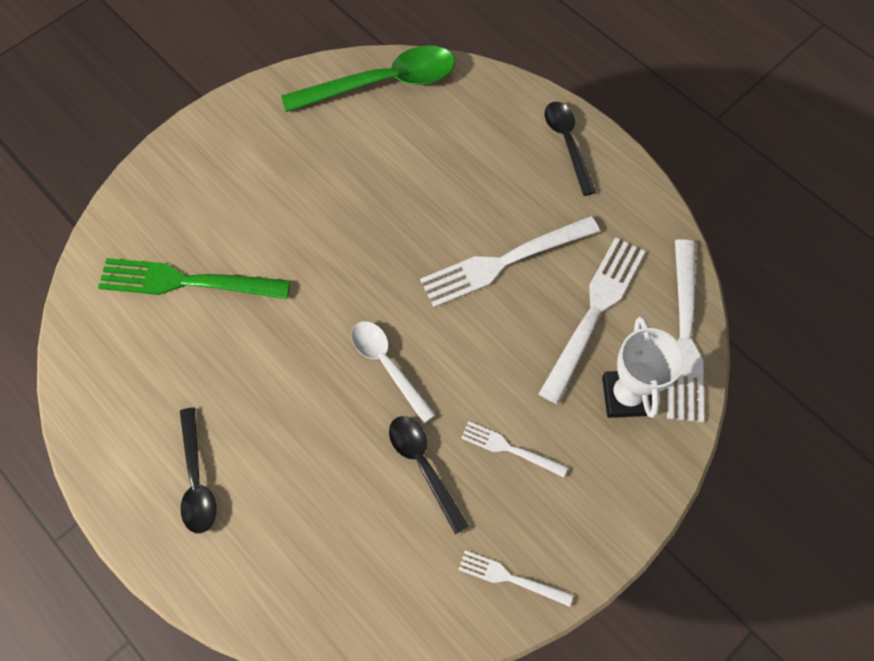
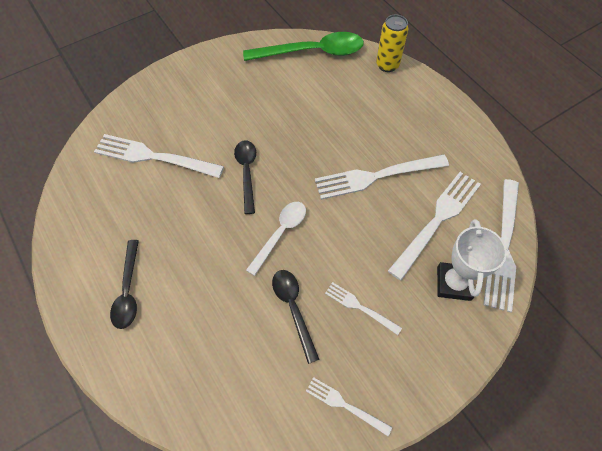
camera: 10 degrees right, 5 degrees down
(187, 282) = (154, 157): green fork -> white fork
(387, 365) = (280, 233): white spoon -> white spoon turned 60 degrees clockwise
(493, 88) = (387, 65): none -> yellow can
(567, 143) = (433, 106): black spoon -> black spoon (247, 172)

